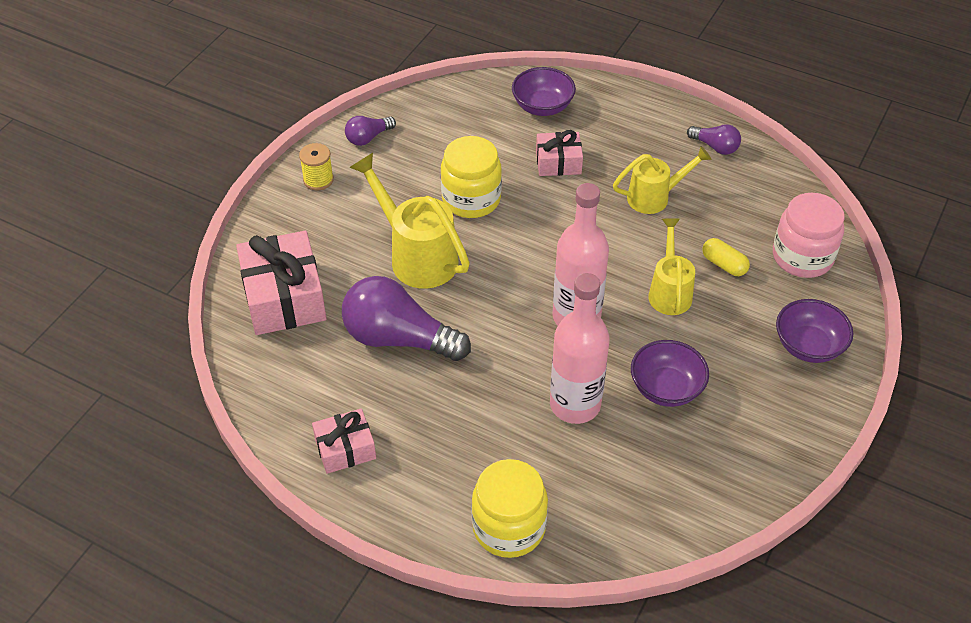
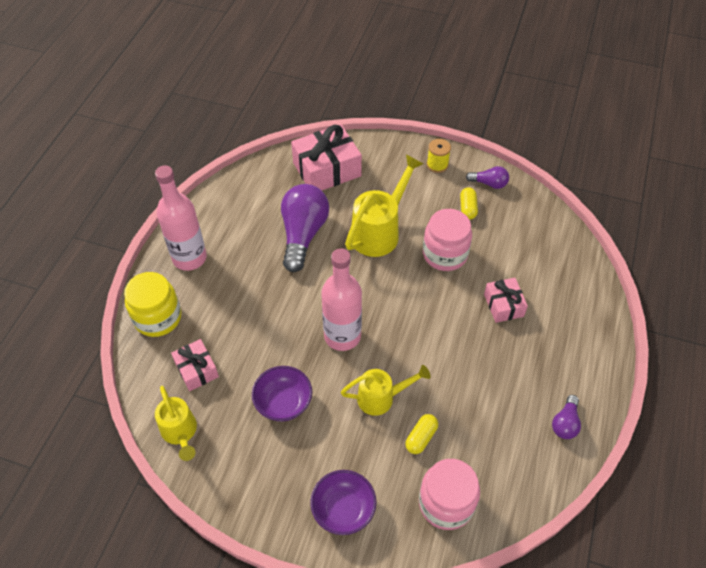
camera: 80 degrees right, 5 degrees up
(345, 449) = (211, 223): pink gift -> pink gift (196, 370)
(368, 138) = (489, 183): purple light bulb -> purple light bulb turned 150 degrees clockwise
(403, 165) = (467, 208): none -> yellow capsule
(471, 199) = (445, 254): yellow jar -> pink jar
(542, 107) = (566, 286): purple bowl -> none
(575, 404) = (261, 344): pink bottle -> pink bottle (189, 258)
(654, 197) = (485, 379): yellow watering can -> yellow watering can (180, 433)

